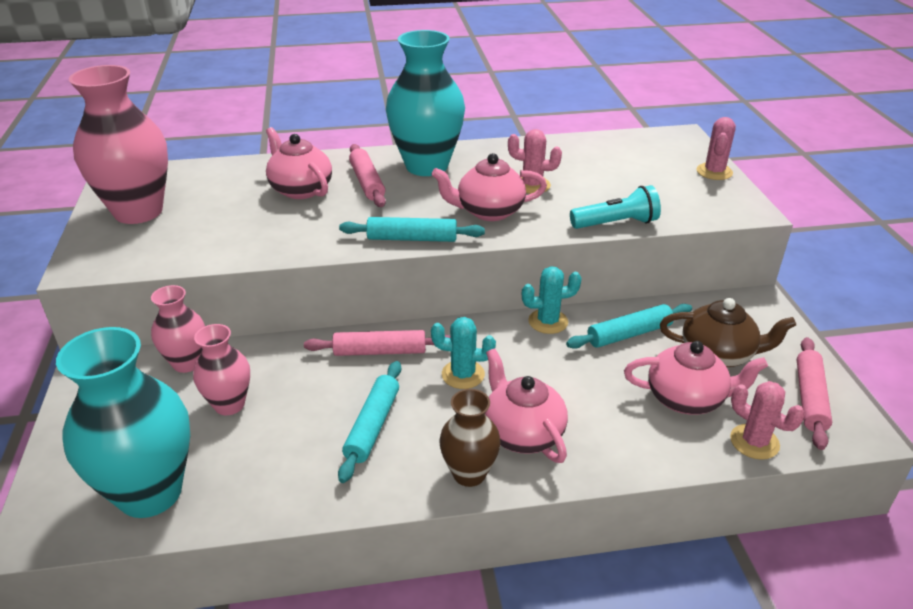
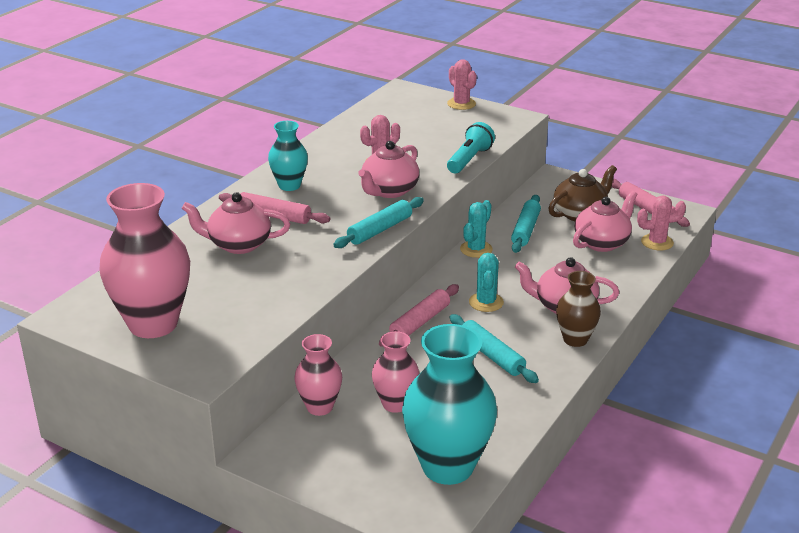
camera: 50 degrees left, 5 degrees down
(427, 166) = (289, 185): turquoise vase -> turquoise vase, size x0.55
(463, 374) = (486, 302): turquoise cactus -> turquoise cactus turned 45 degrees counterclockwise

